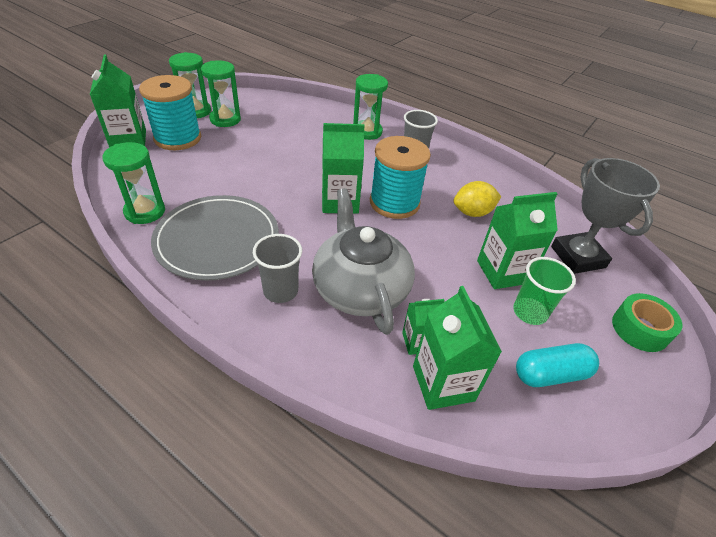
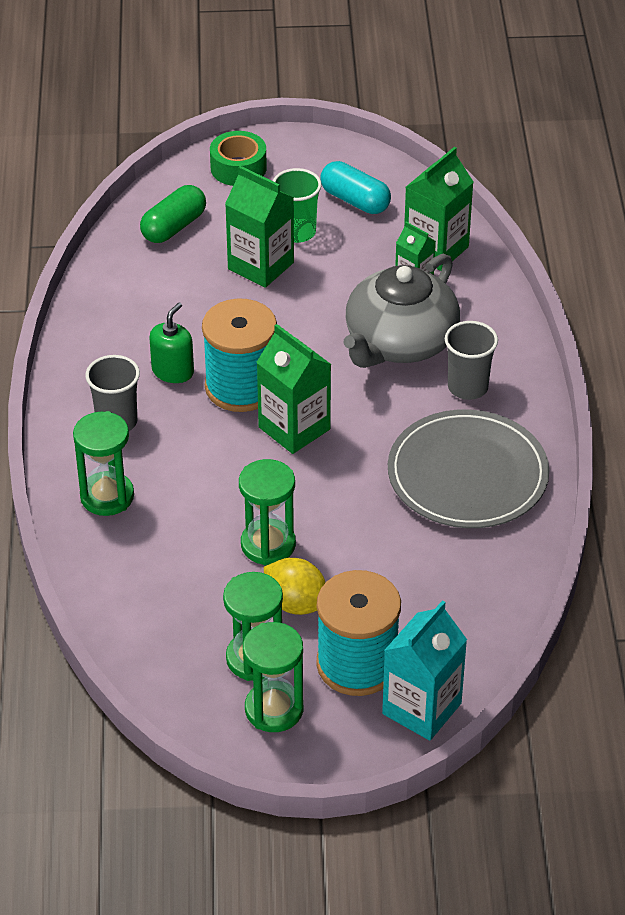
camera: 125 degrees left, 0 degrees up
(128, 139) = (421, 708): green carton -> turquoise carton
(145, 211) = (505, 563): green hourglass -> green hourglass (268, 544)
(433, 188) = (173, 371): none -> green soap dispenser
(472, 212) = (184, 322): yellow lemon -> yellow lemon (296, 603)
(578, 257) = (174, 227): grey trophy -> green capsule

